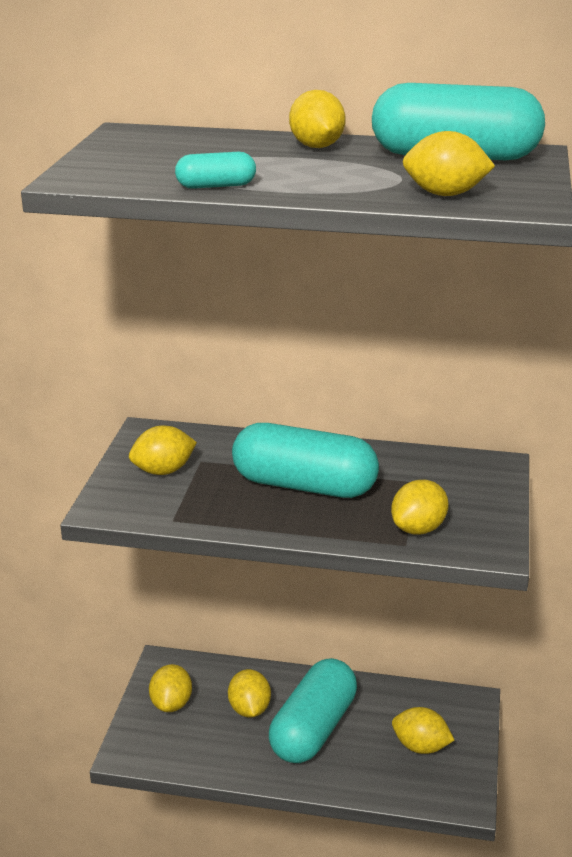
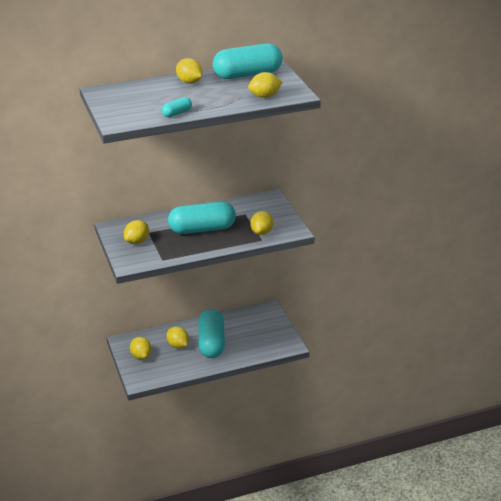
camera: 30 degrees left, 5 degrees up
(420, 746) = (260, 333): yellow lemon -> none

